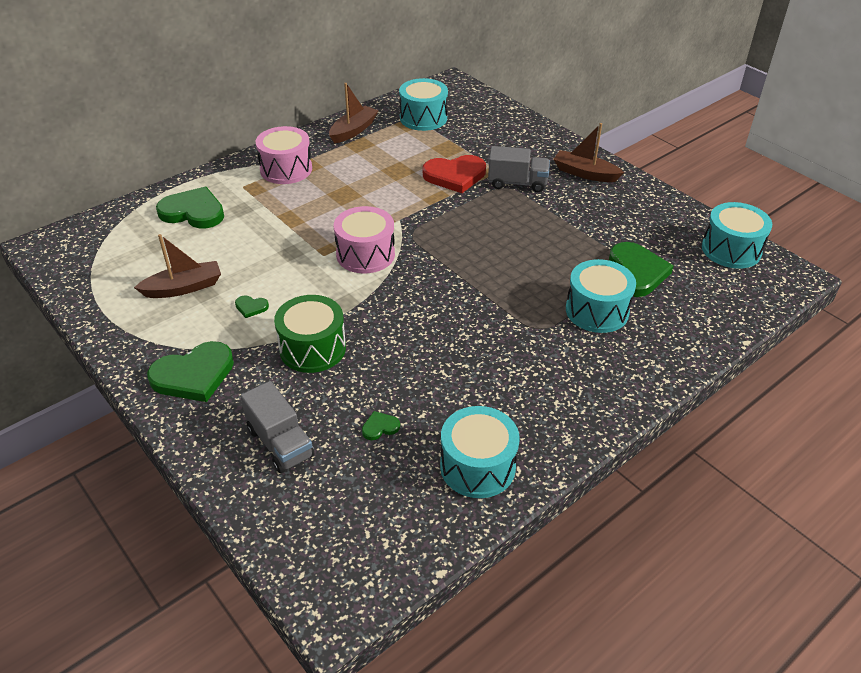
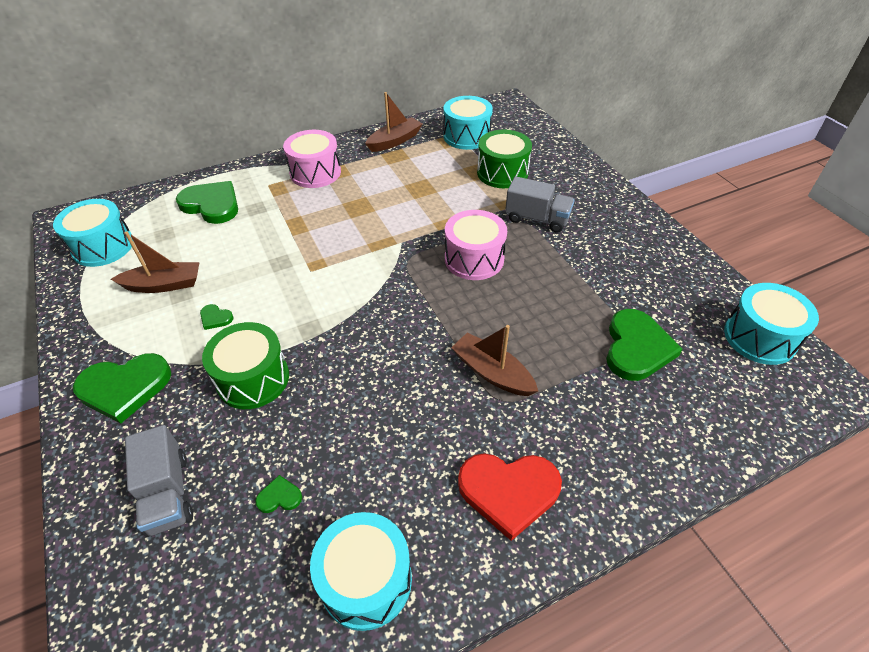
camera: 15 degrees right, 5 degrees up
(365, 254) = (352, 276): pink drum -> pink drum (474, 259)
(455, 176) = (475, 201): red heart -> red heart (508, 492)
(470, 147) = (502, 173): none -> green drum
(585, 173) = (613, 218): brown boat -> brown boat (492, 372)
(597, 311) = (576, 390): turquoise drum -> turquoise drum (103, 246)

